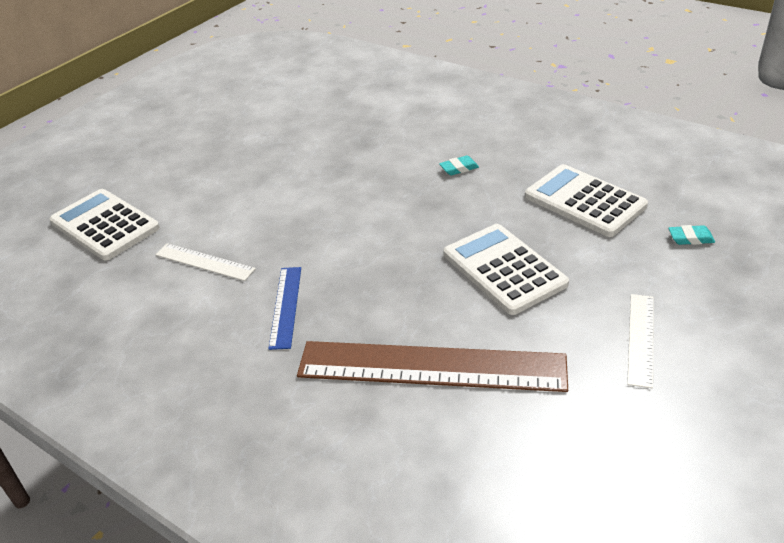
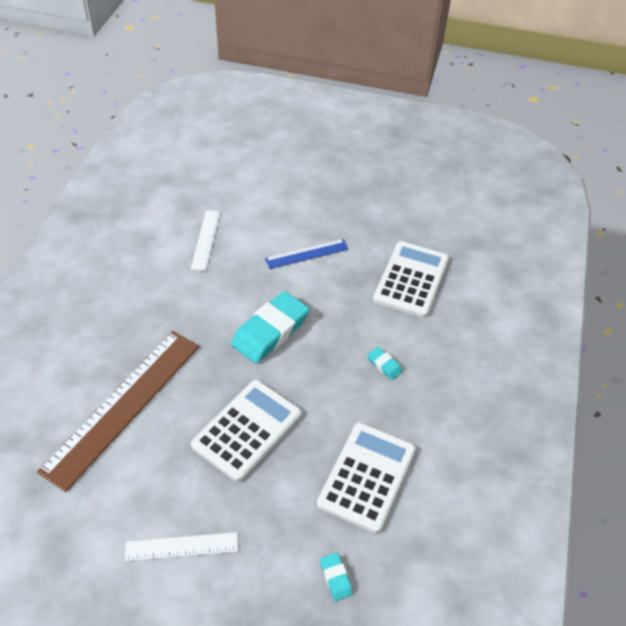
camera: 65 degrees right, 10 degrees up
(105, 225) = (231, 171): white calculator -> white calculator (411, 279)
(286, 306) = (168, 302): blue ruler -> blue ruler (307, 254)
(377, 232) = (270, 331): none -> turquoise eraser
(431, 366) = (123, 406): brown ruler -> brown ruler turned 45 degrees clockwise

